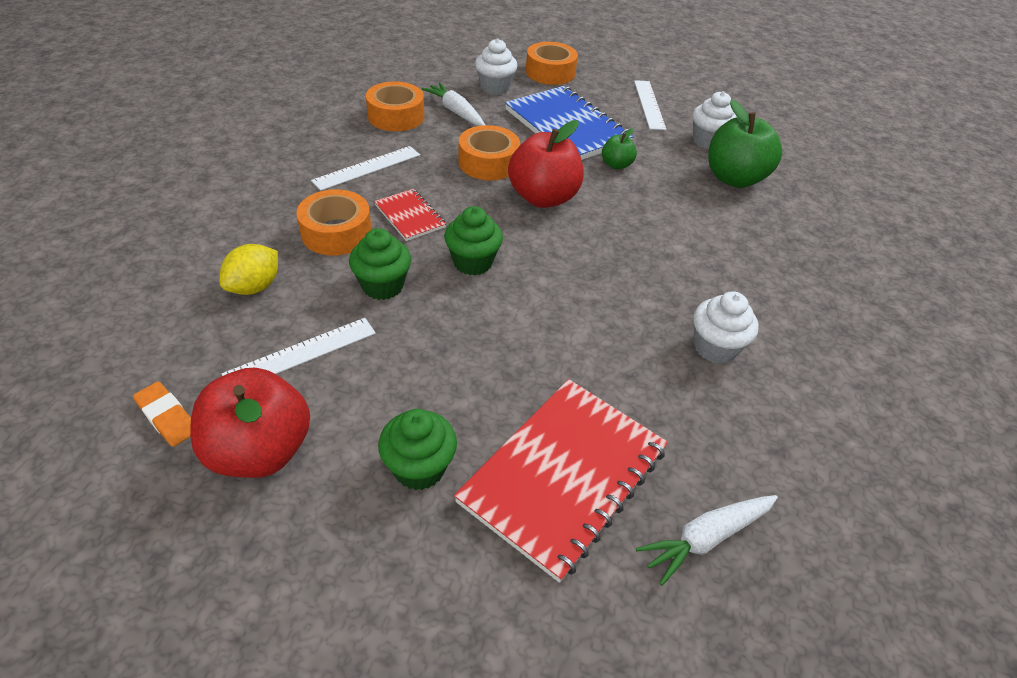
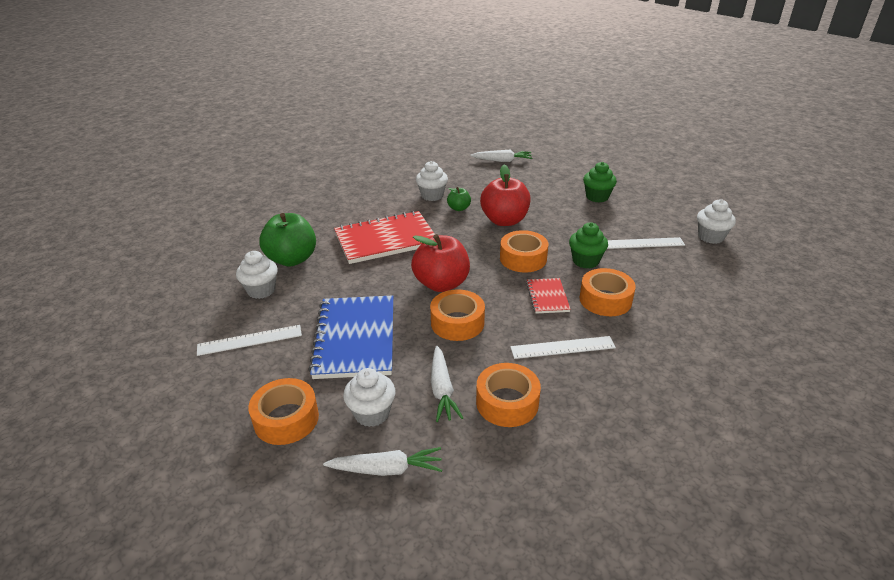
camera: 145 degrees left, 10 degrees down
(167, 417) = (710, 237): orange eraser -> white cupcake
(254, 287) = (666, 281): yellow lemon -> none
(260, 450) = (665, 217): red apple -> red apple (504, 220)
(455, 67) = (386, 469): none -> white carrot
(472, 262) = (523, 258): green cupcake -> orange tape
(563, 475) = (540, 182): red notebook -> red notebook (386, 239)
(616, 165) = (359, 292): green apple -> green apple (459, 208)
(649, 104) = (250, 340): white ruler -> white ruler turned 45 degrees clockwise

